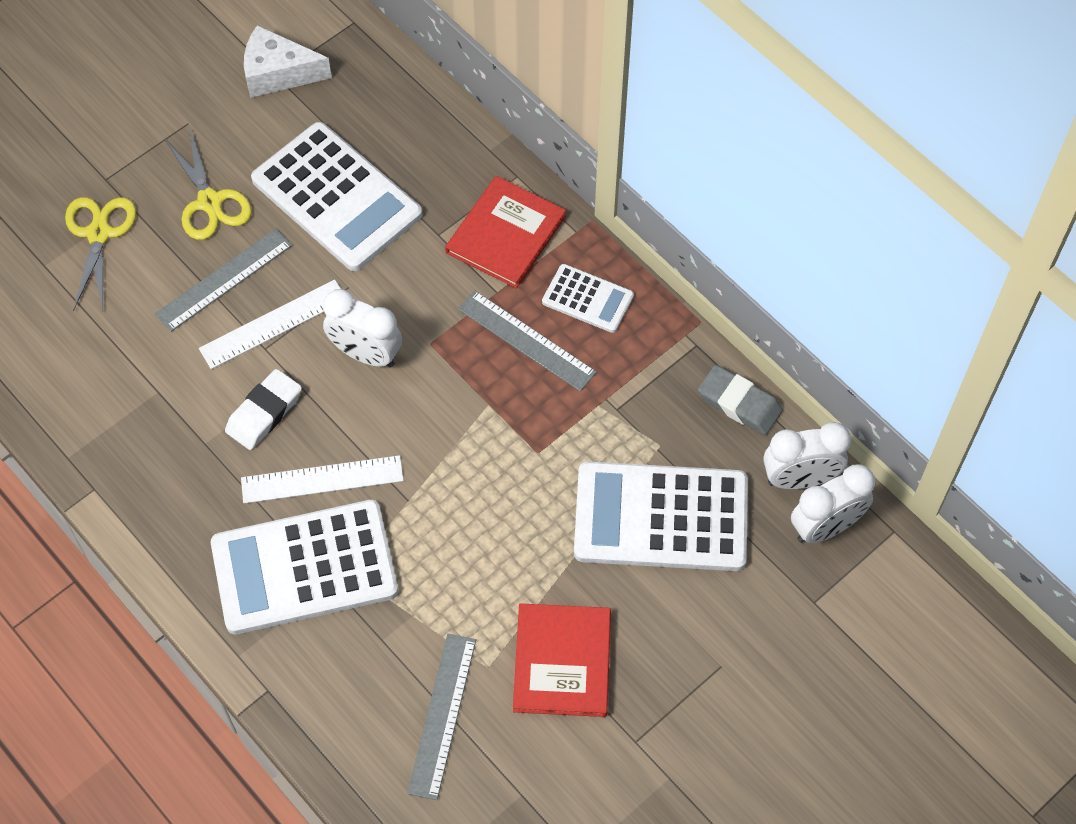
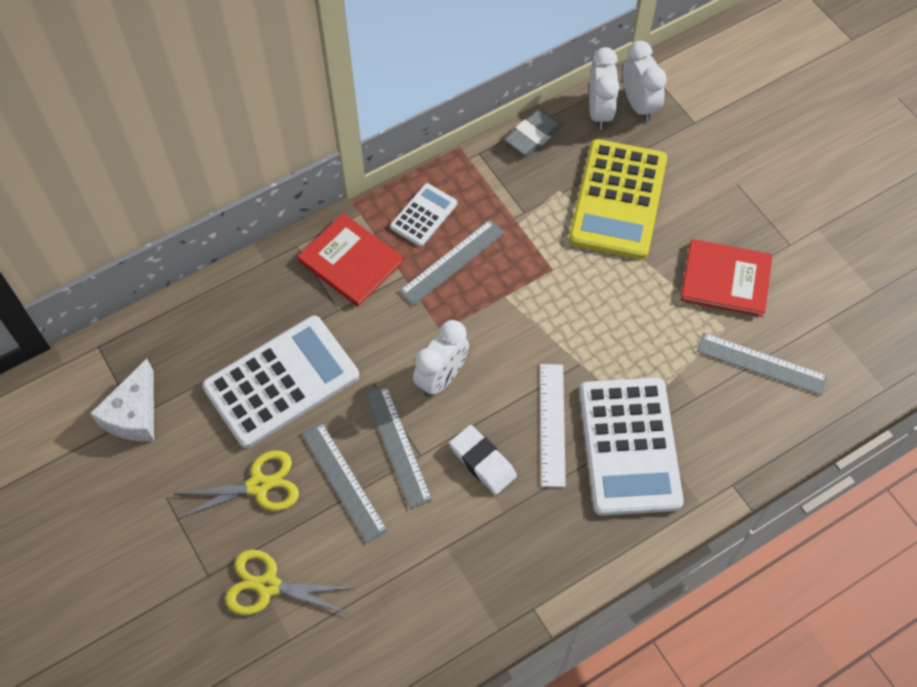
camera: 80 degrees left, 0 degrees up
(273, 324) = (397, 445): white ruler -> grey ruler
(661, 517) = (618, 199): white calculator -> yellow calculator

